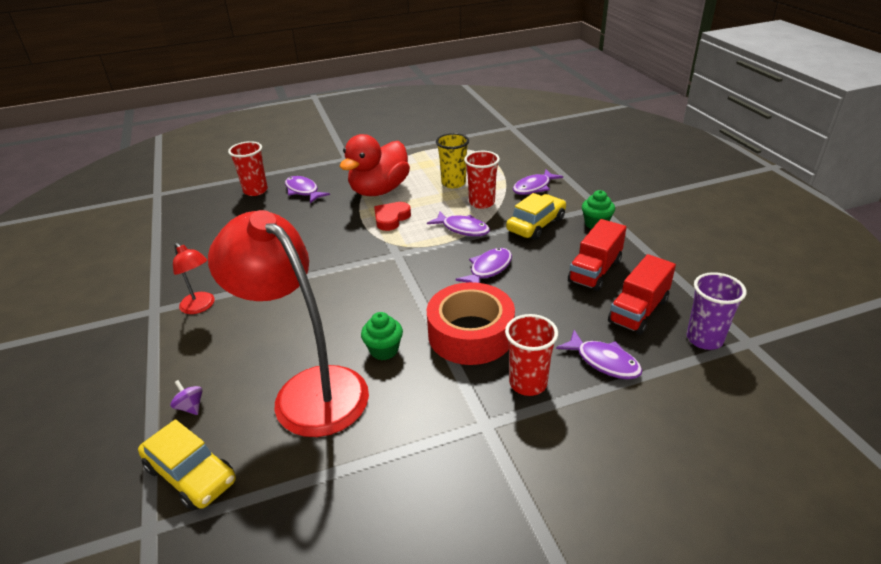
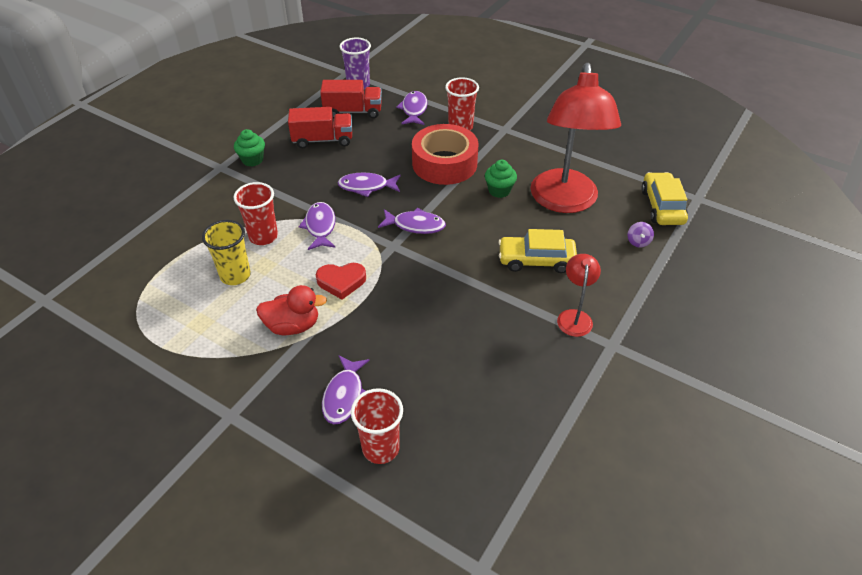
camera: 130 degrees left, 10 degrees up
(379, 190) = (293, 326): red duck -> red duck, size x0.62
(534, 187) = (207, 216): purple fish -> purple fish (415, 225)
(536, 224) = (278, 189): yellow car -> yellow car (536, 260)

